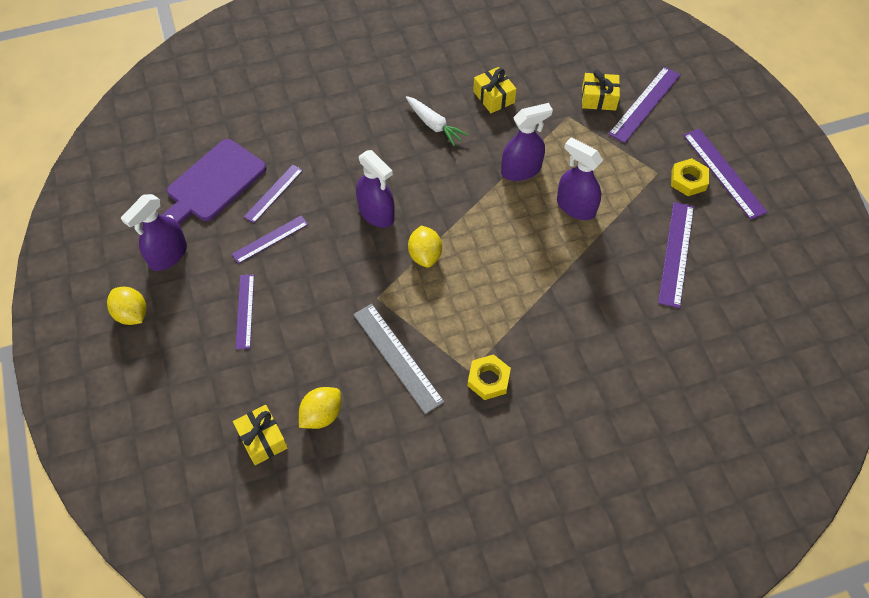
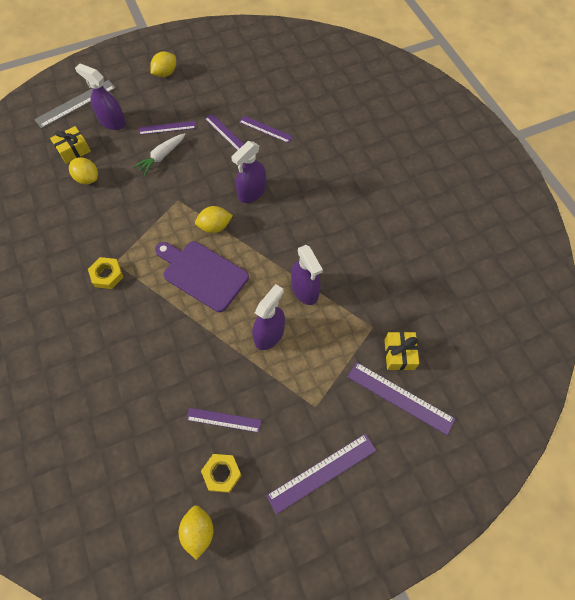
camera: 85 degrees right, 5 degrees up
(168, 255) = (210, 82): purple spray bottle -> purple spray bottle (112, 122)
(213, 184) = (270, 95): purple cutting board -> purple cutting board (202, 274)
(397, 357) = (128, 216): grey ruler -> grey ruler (76, 103)
(434, 125) = (345, 223): white carrot -> white carrot (162, 156)
(494, 97) = (384, 265): yellow gift -> none
(676, 253) = (223, 420): purple ruler -> purple ruler, size x0.66
(688, 180) = (309, 436): yellow nut -> yellow nut (222, 473)
(792, 278) = (198, 531): none -> yellow lemon

